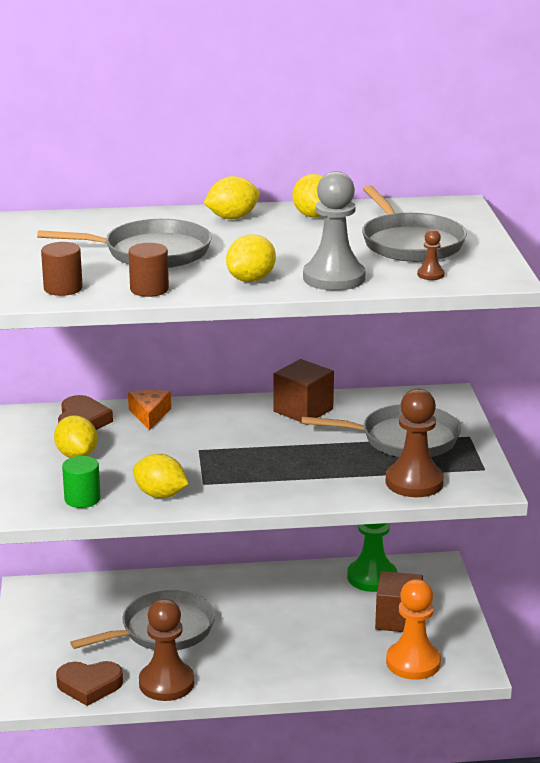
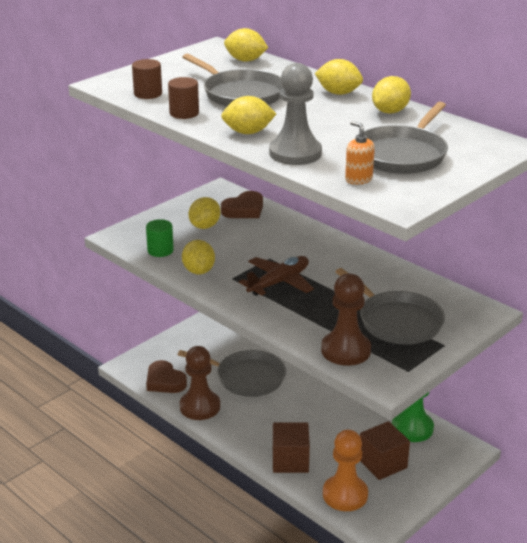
camera: 50 degrees right, 5 degrees up
(68, 223) = (245, 60): none -> yellow lemon
(149, 415) = (284, 224): orange cheese -> none
(251, 464) = (279, 282): none -> brown plane
(303, 410) = (373, 269): brown cube -> brown cube (290, 461)
(430, 274) = (358, 179): brown pawn -> orange soap dispenser

